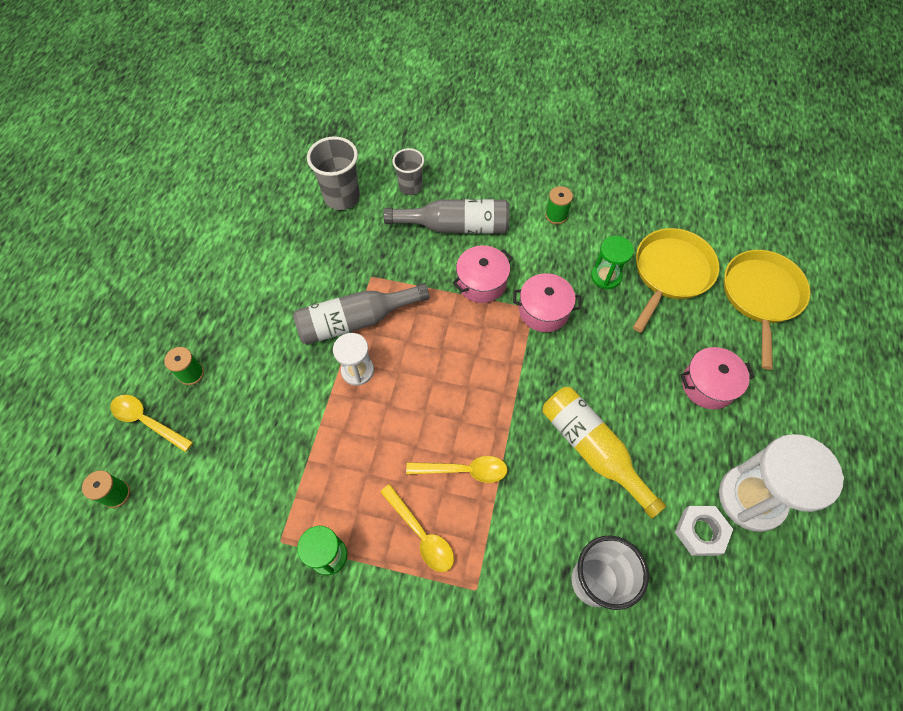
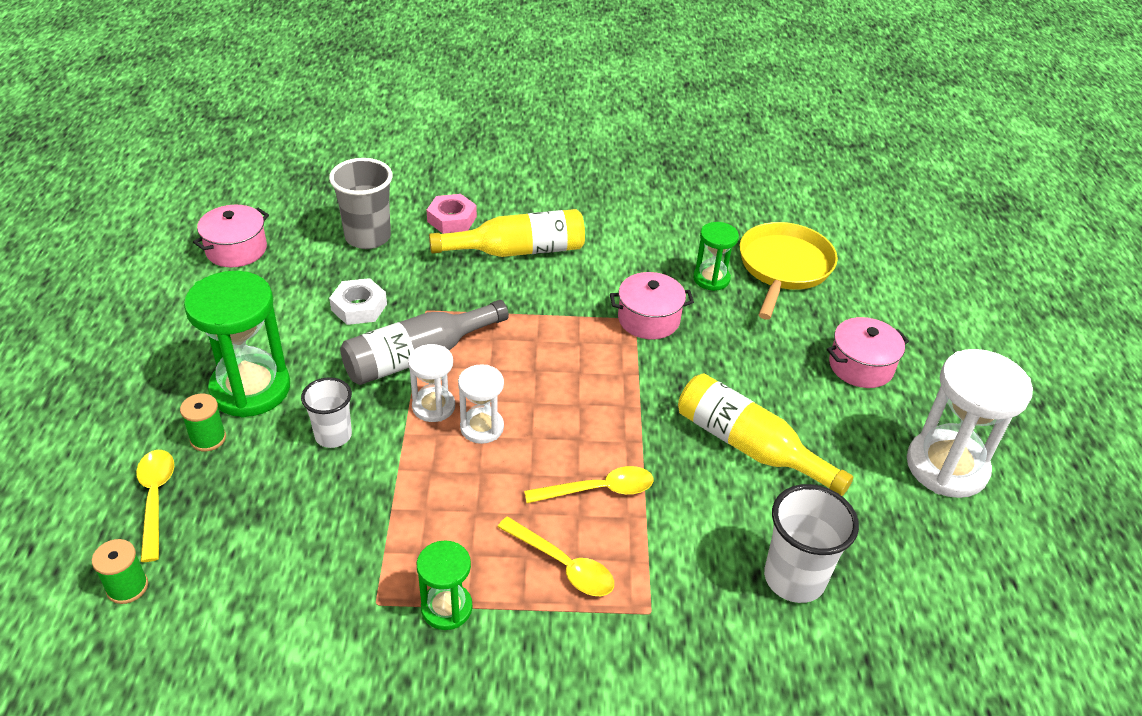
camera: 15 degrees left, 20 degrees down
(147, 421) = (155, 498): yellow spoon -> yellow spoon turned 60 degrees clockwise
(228, 333) = (250, 389): none -> green hourglass
(279, 386) = (333, 435): none -> white cup
(389, 396) = (482, 427): none -> white hourglass
(410, 187) = (452, 219): grey cup -> pink nut
(455, 226) = (517, 251): grey bottle -> yellow bottle
(481, 282) = (566, 301): pink pot -> pink pot (236, 249)
(556, 215) = (635, 229): green spool -> none
(700, 532) = (901, 508): white nut -> white nut (359, 307)
(761, 296) = (890, 278): yellow pan -> none

